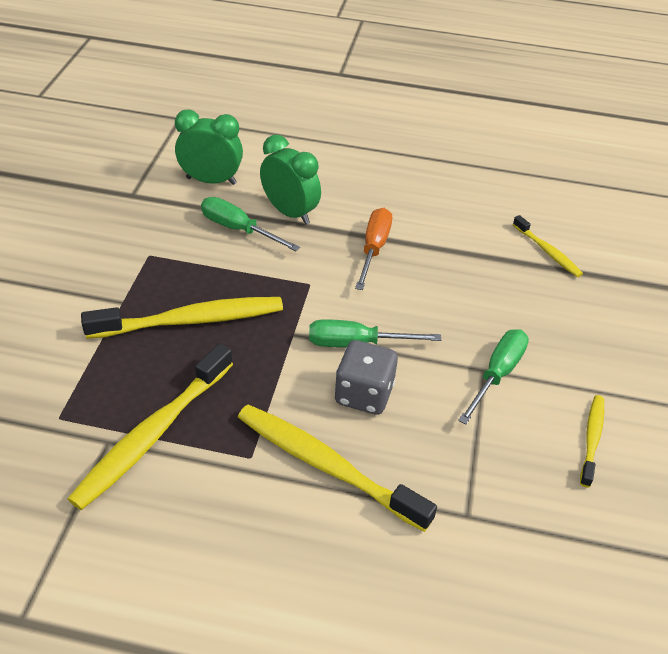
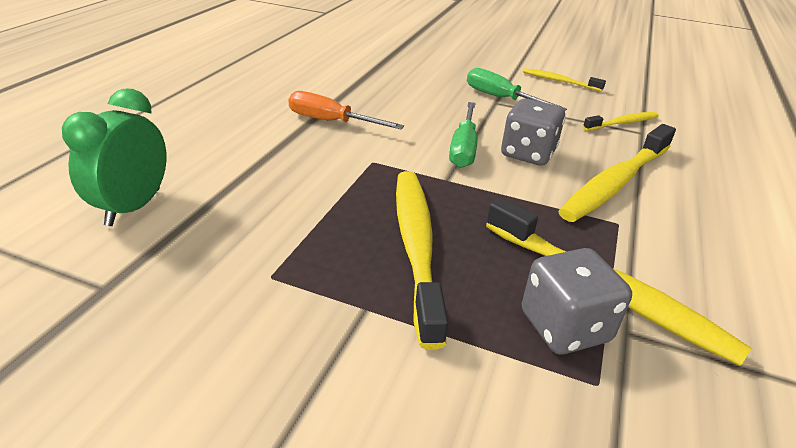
camera: 80 degrees left, 10 degrees down
(110, 404) = (564, 327): none -> grey dice
(238, 229) = (255, 195): green screwdriver -> none
(290, 212) = (244, 158): green clock -> none
(547, 251) = (366, 58): yellow toothbrush -> yellow toothbrush (622, 123)

